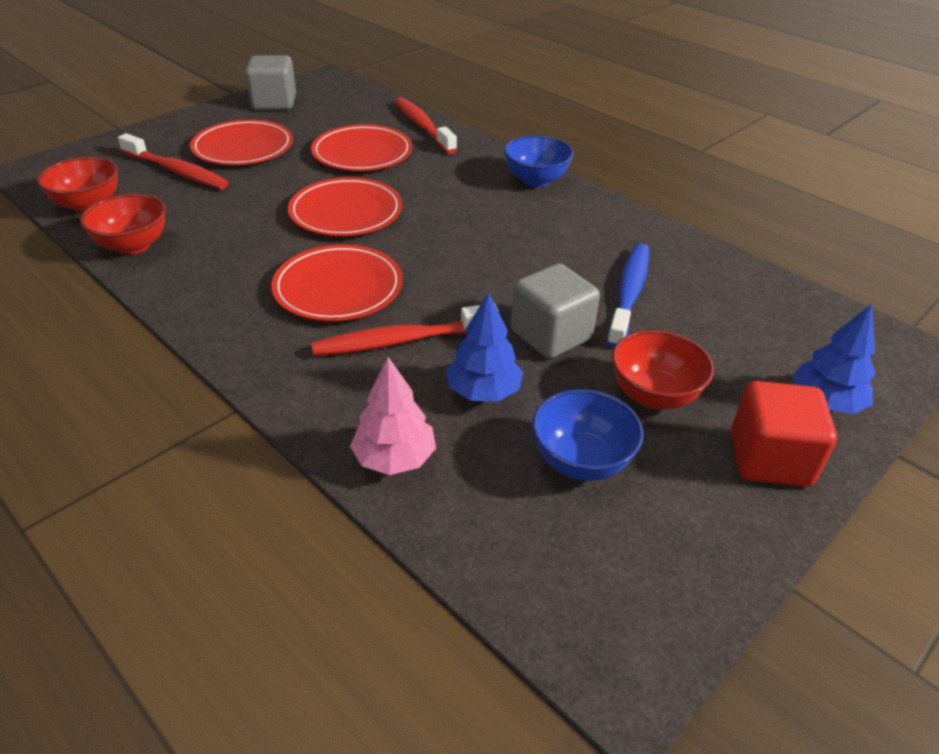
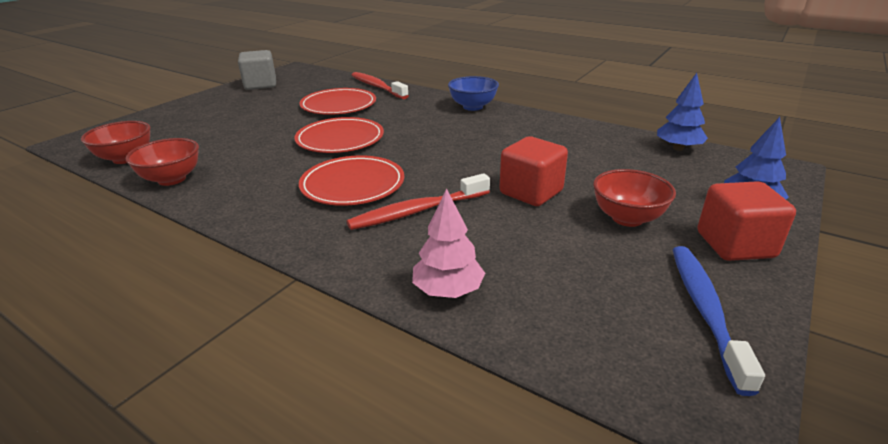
camera: 10 degrees left, 10 degrees down
(177, 171) = (195, 130): red toothbrush -> none
(243, 147) = (245, 111): red plate -> none
(483, 391) = (498, 234): blue tree -> blue tree (678, 148)
(551, 335) = (531, 192): grey cube -> red cube
(581, 461) = (598, 268): blue bowl -> none
(629, 294) = (573, 161): blue toothbrush -> blue toothbrush (705, 310)

